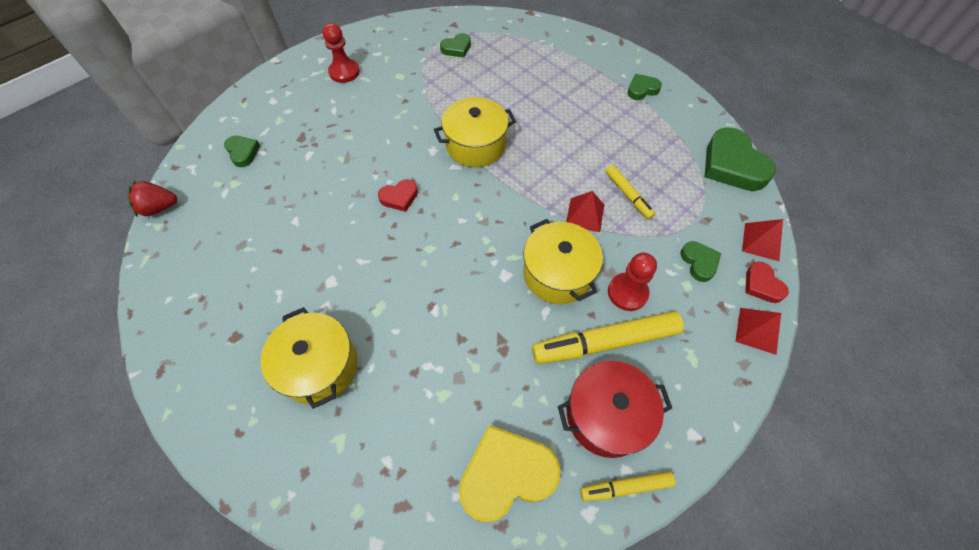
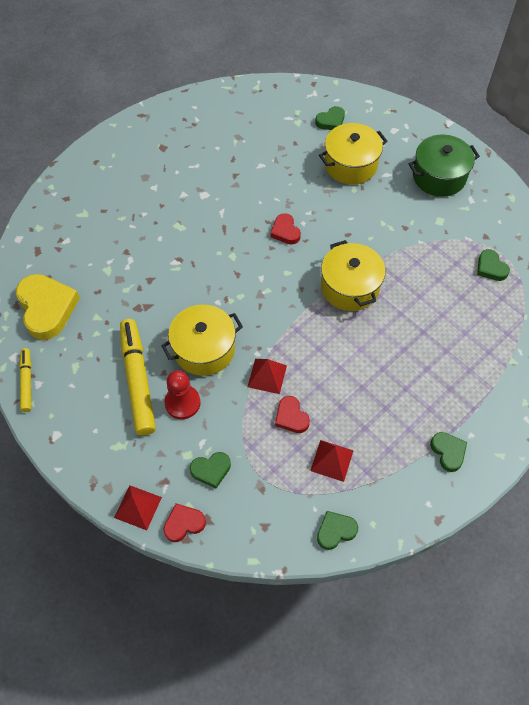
camera: 90 degrees right, 0 degrees up
(159, 208) = (273, 84): red strawberry -> none
(319, 366) = (136, 196): yellow pot -> yellow pot (350, 165)
(344, 72) = (439, 176): red pawn -> green pot
(606, 415) = (79, 375): red pot -> none
(628, 195) = (291, 417): yellow marker -> red heart
(732, 165) = (335, 531): green heart -> green heart, size x0.52
(761, 242) = (233, 536): red pyramid -> red pyramid (331, 460)

